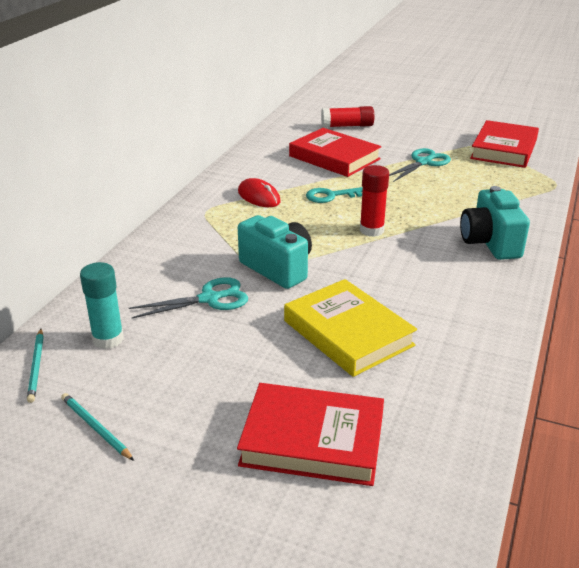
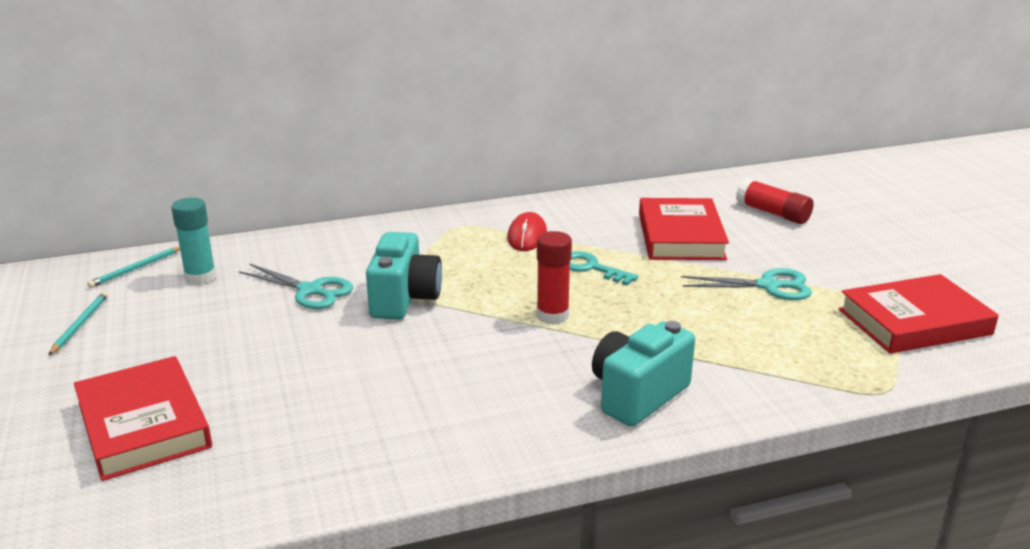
camera: 50 degrees right, 5 degrees down
(348, 333) = (333, 378): yellow book -> none

